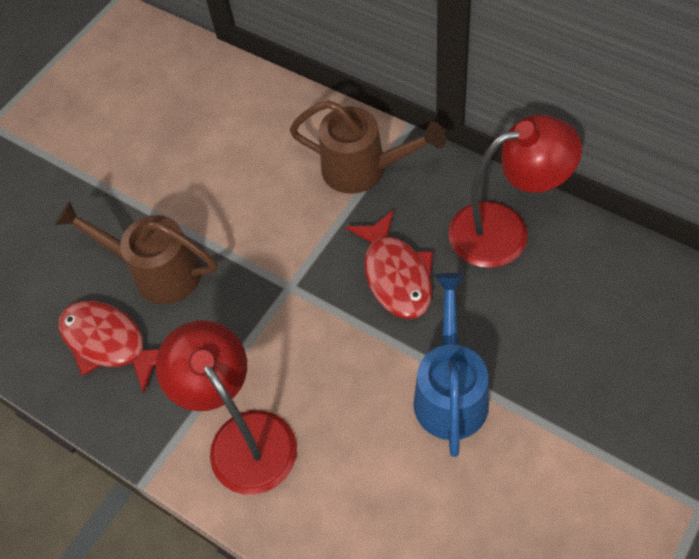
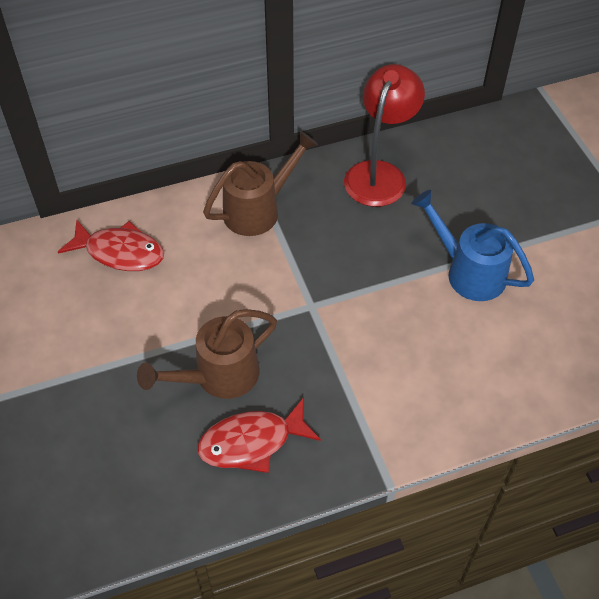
camera: 60 degrees left, 5 degrees down
(243, 436) = (405, 401): red lamp -> none
(396, 275) = (359, 245): red fish -> red fish (120, 252)

